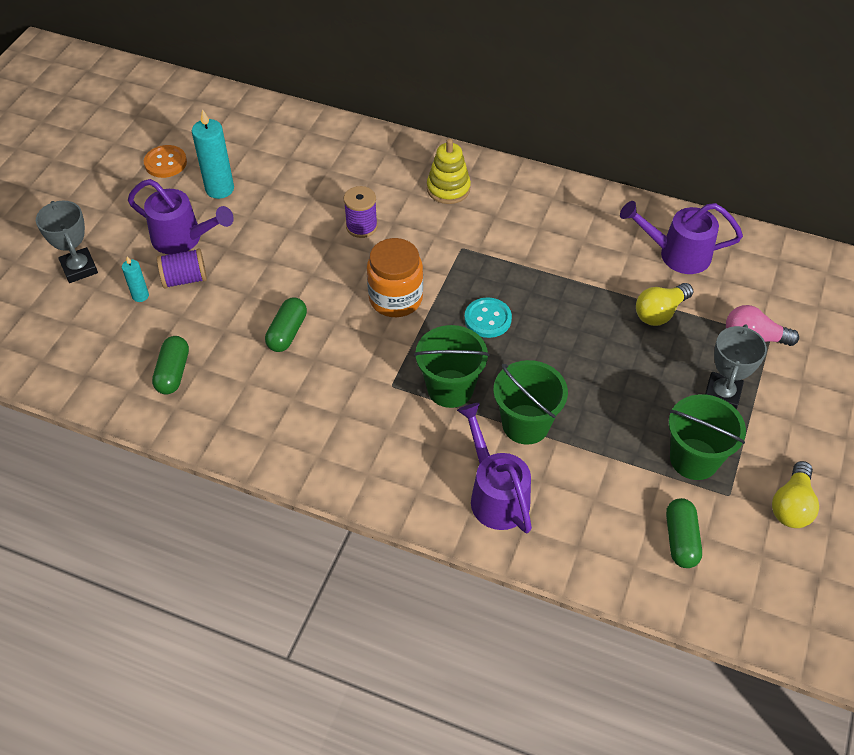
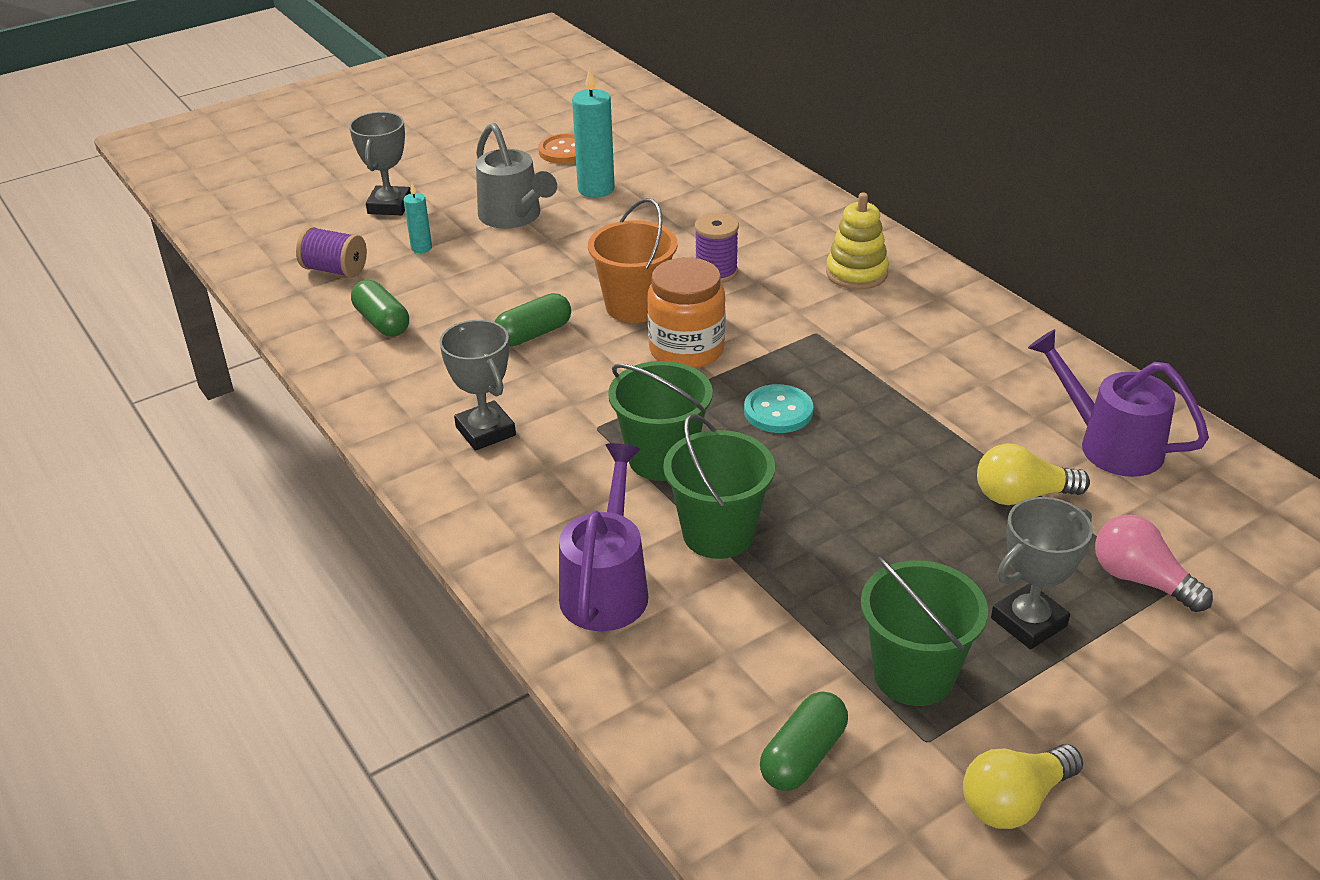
camera: 35 degrees right, 15 degrees down
(173, 372) = (382, 322): green capsule -> green capsule turned 75 degrees counterclockwise
(183, 239) = (514, 217): purple watering can -> grey watering can
(185, 279) = (479, 250): purple spool -> purple spool (335, 270)
(325, 424) = (485, 431): none -> grey trophy
(333, 279) = (634, 306): none -> orange bucket

